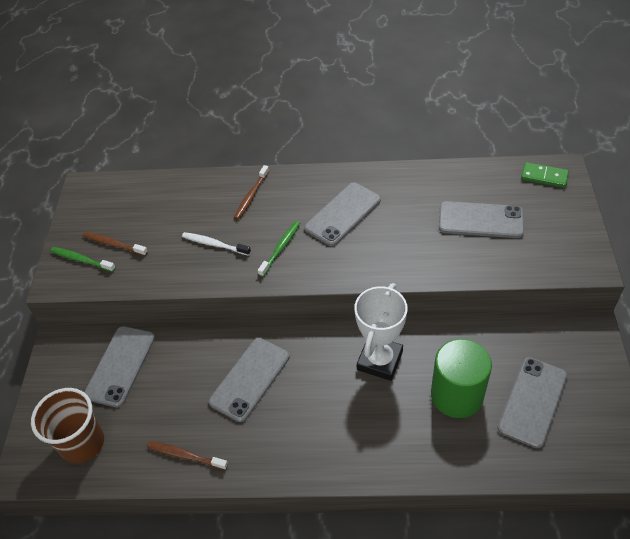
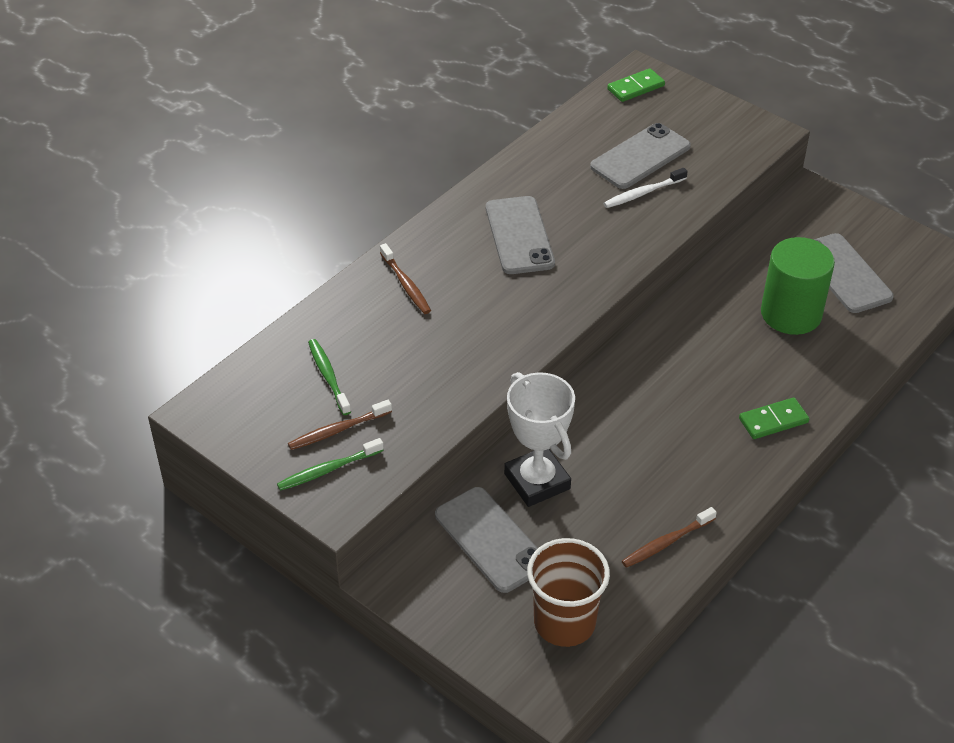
camera: 55 degrees left, 5 degrees down
(214, 244) = (443, 349): white toothbrush -> white toothbrush (643, 193)
(250, 379) = (623, 443): grey phone -> none
(281, 248) = (511, 304): green toothbrush -> green toothbrush (328, 376)
(344, 448) = (773, 420): none -> green domino
(380, 360) = (700, 339): white trophy -> white trophy (537, 481)

